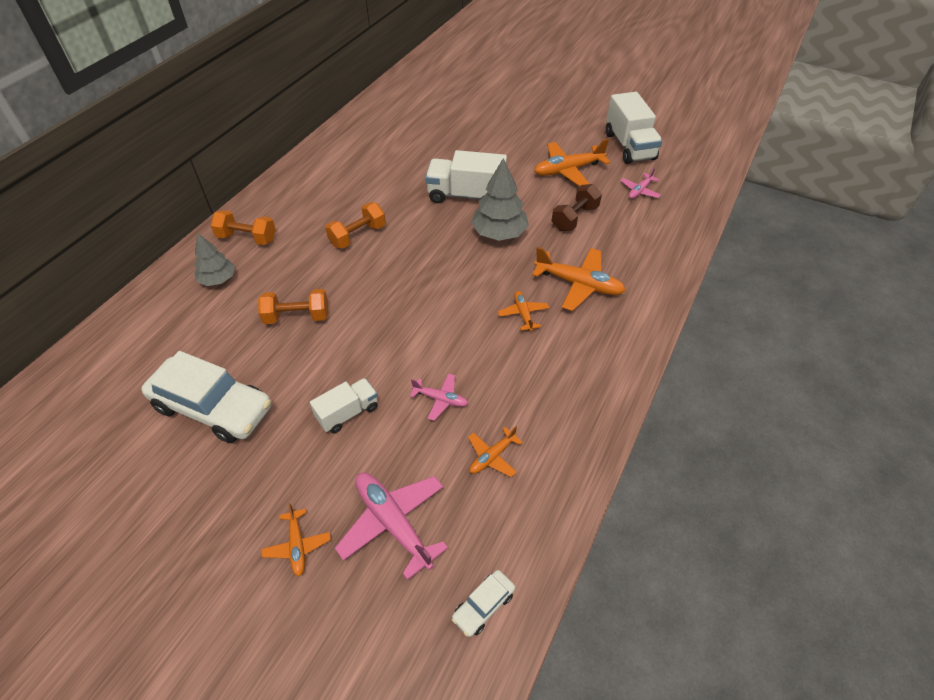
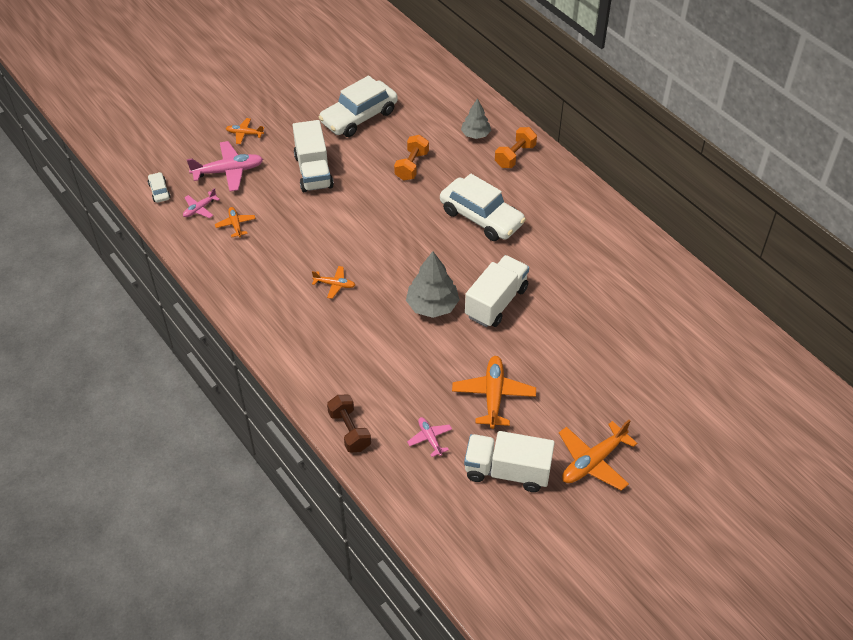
camera: 115 degrees right, 0 degrees up
(348, 413) = (313, 171): white truck -> white truck, size x1.67
(358, 236) = (481, 217): orange dumbbell -> white car
(440, 399) = (293, 215): pink plane -> pink plane (200, 209)
(574, 218) = (421, 367): brown dumbbell -> brown dumbbell (349, 431)
(579, 284) = (342, 331): orange plane -> orange plane (593, 462)

